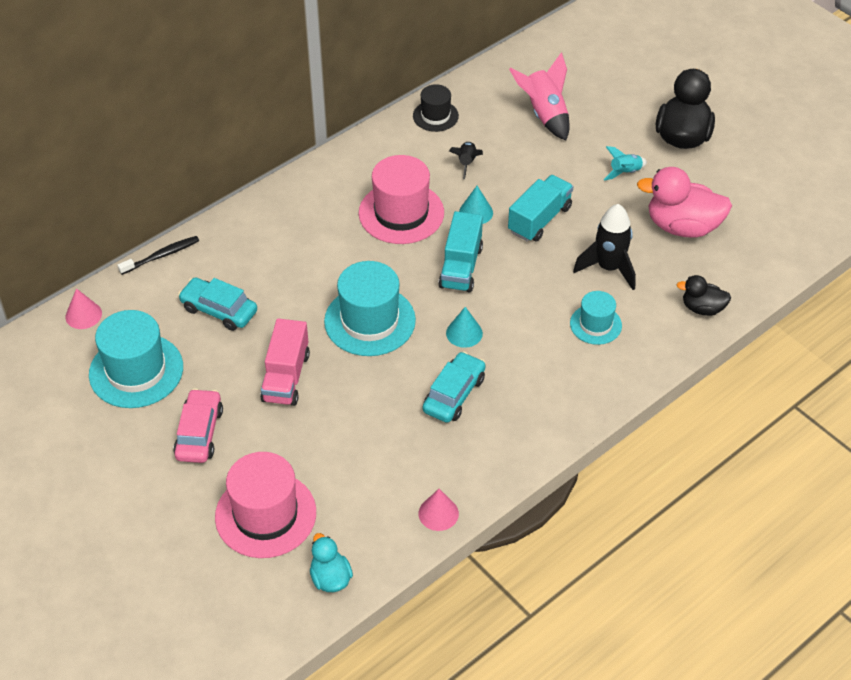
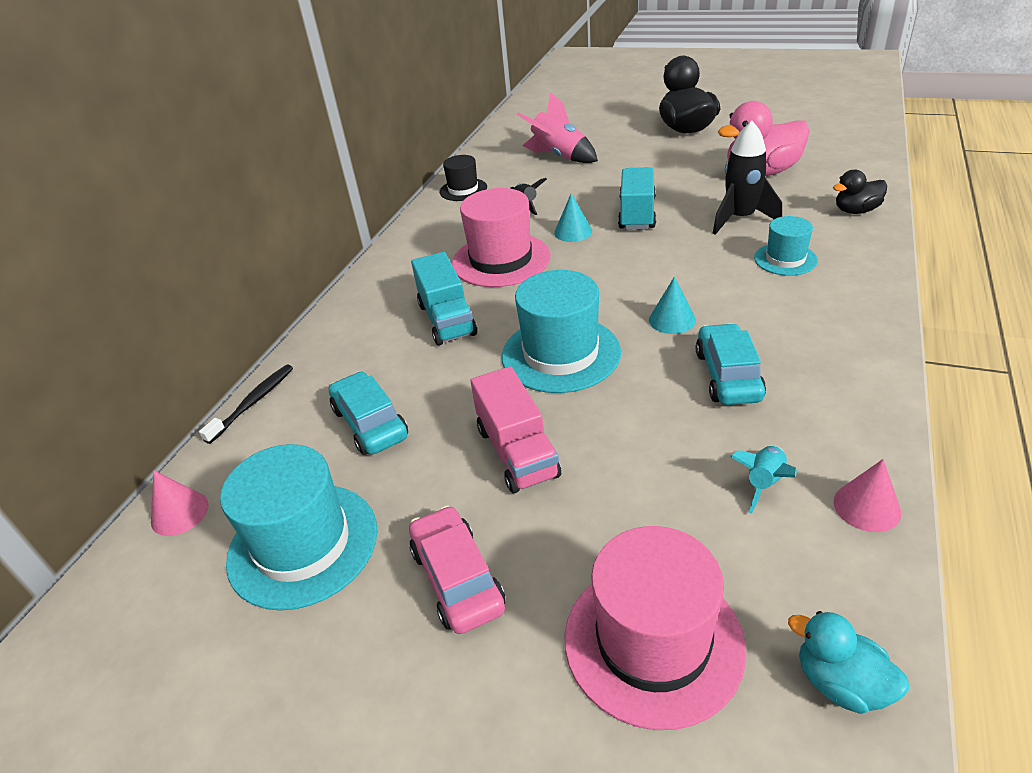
camera: 25 degrees left, 10 degrees down
(219, 310) = (370, 423): turquoise car -> turquoise car turned 60 degrees clockwise
(461, 267) = (605, 273): turquoise truck -> turquoise truck (447, 319)
(625, 172) = (669, 162): turquoise rocket -> turquoise rocket (764, 483)

